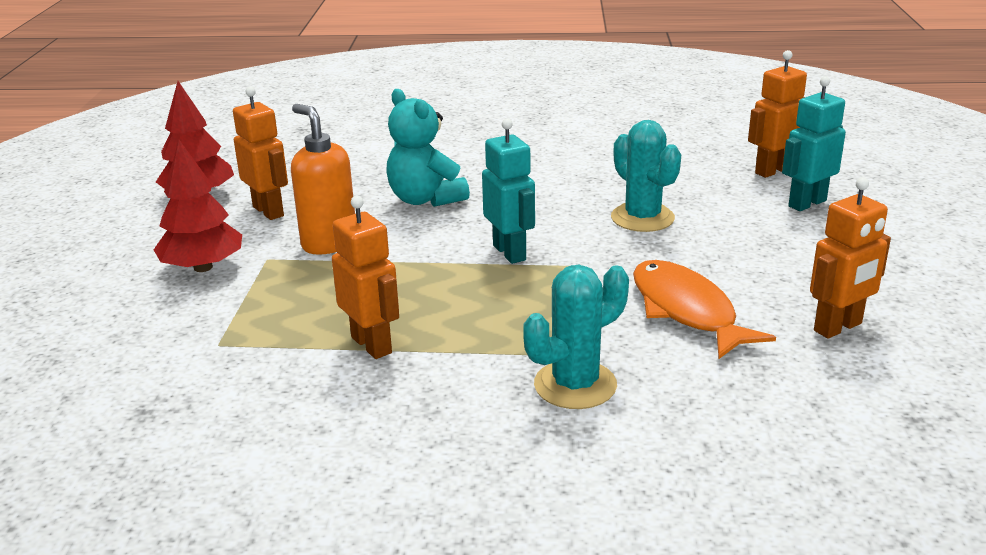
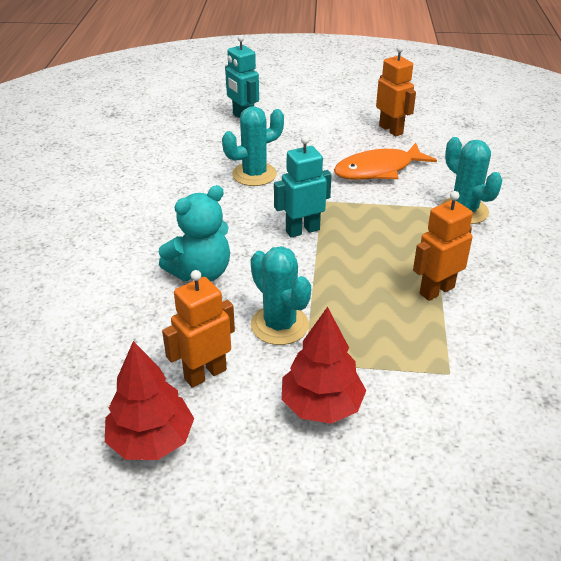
camera: 90 degrees left, 10 degrees up
(329, 243) = (279, 325): orange soap dispenser -> turquoise cactus
(772, 171) = (190, 122): orange robot -> none

